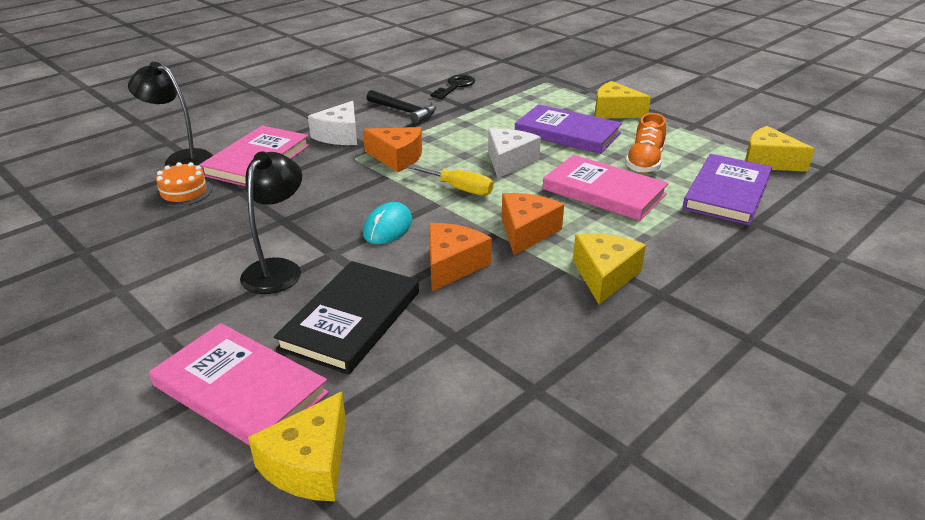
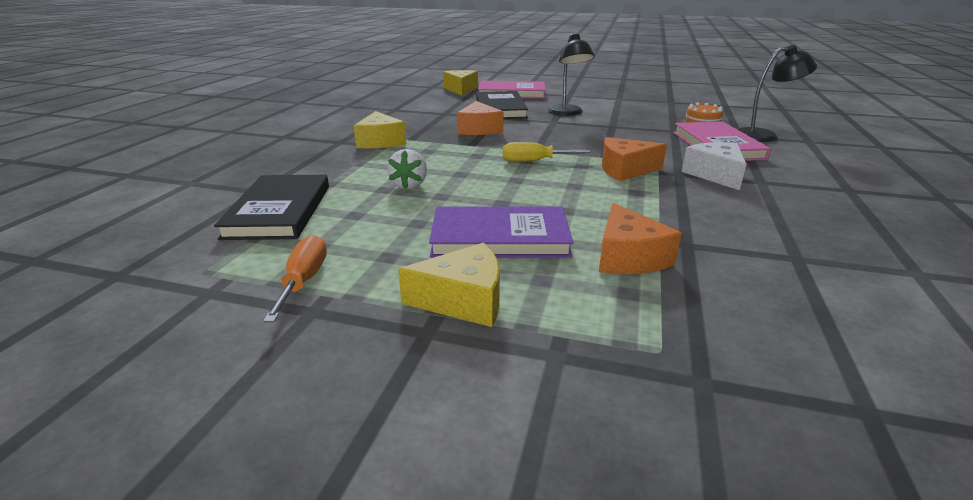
camera: 150 degrees right, 5 degrees down
(388, 227) = (544, 135): turquoise mouse -> none
(404, 111) = (727, 215): black hammer -> none
(455, 86) = (767, 279): black key -> none
(509, 161) = (524, 190): white cheese -> none
(526, 232) = (450, 150): orange cheese -> orange cheese (628, 257)
(604, 191) = (409, 185): pink book -> white strawberry
(644, 162) = (379, 222): orange shoe -> none
(701, 138) = (304, 281): none -> orange screwdriver
(727, 193) = (279, 211): purple book -> black book
(768, 161) = (206, 265): yellow cheese -> none

